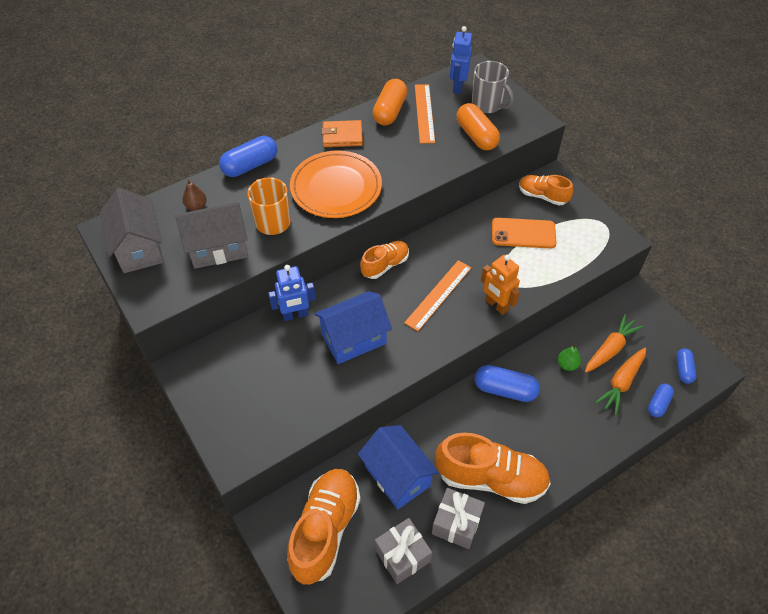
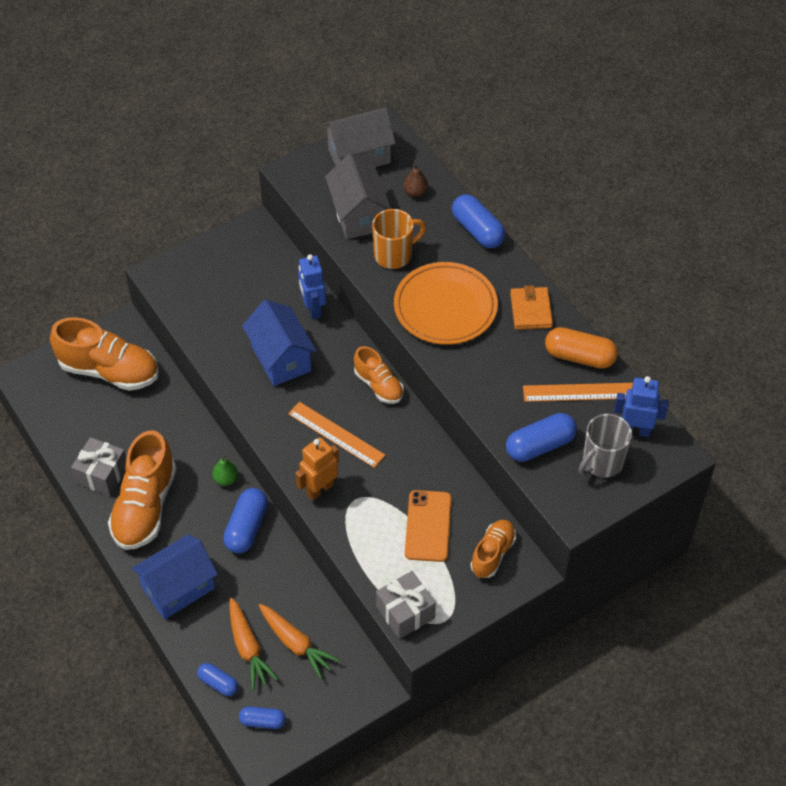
camera: 90 degrees right, 0 degrees up
(397, 476) = (156, 427): blue house -> blue house (178, 588)
(402, 555) = (77, 430): grey gift -> grey gift (405, 612)
(476, 136) = (540, 445): orange capsule -> blue capsule
(567, 365) = (276, 594): green pear -> green pear (226, 479)
(621, 383) = (248, 648): orange carrot -> orange carrot turned 150 degrees counterclockwise

